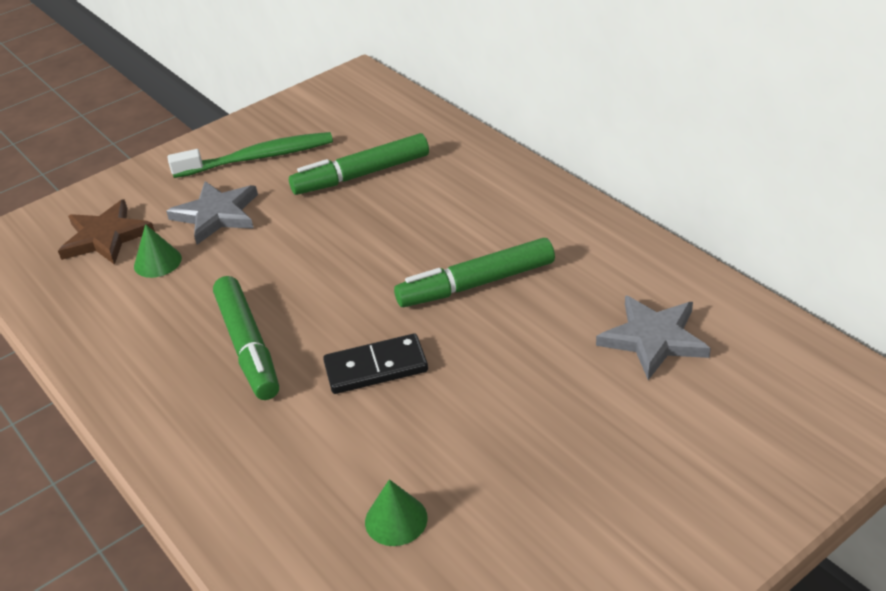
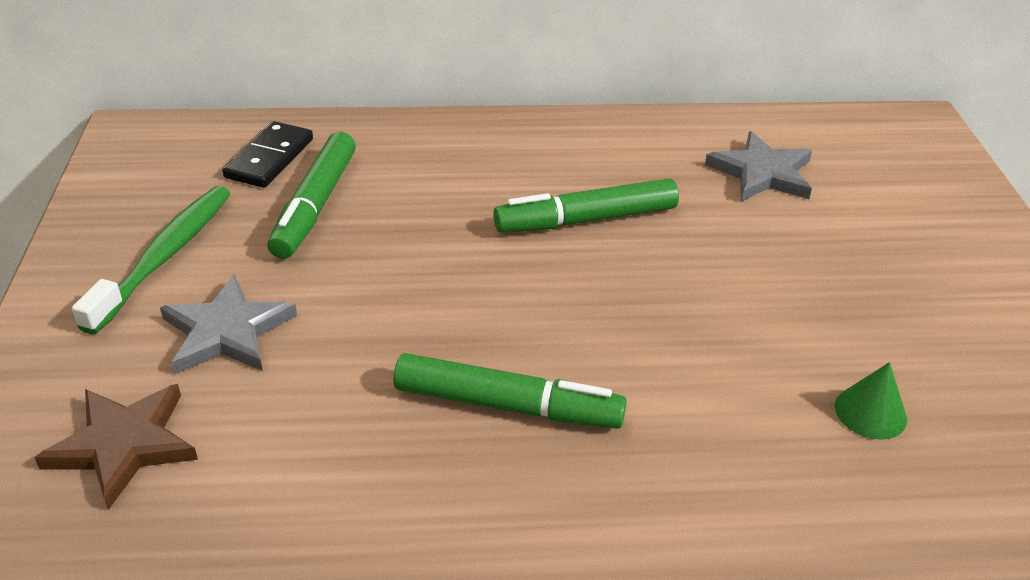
camera: 60 degrees left, 0 degrees up
(157, 262) = (249, 417): green cone -> none
(376, 368) = (642, 331): black domino -> black domino (270, 158)
(477, 284) = (587, 220): green marker -> green marker turned 60 degrees clockwise

